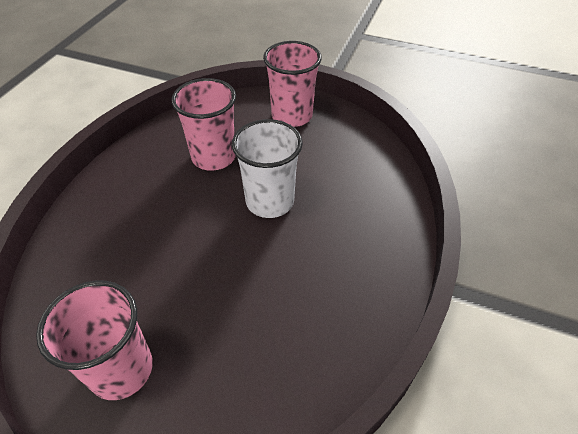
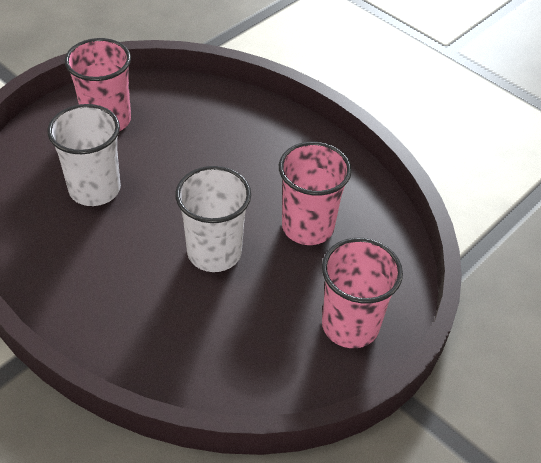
camera: 110 degrees right, 0 degrees up
(239, 324) = (95, 189): none -> white cup

